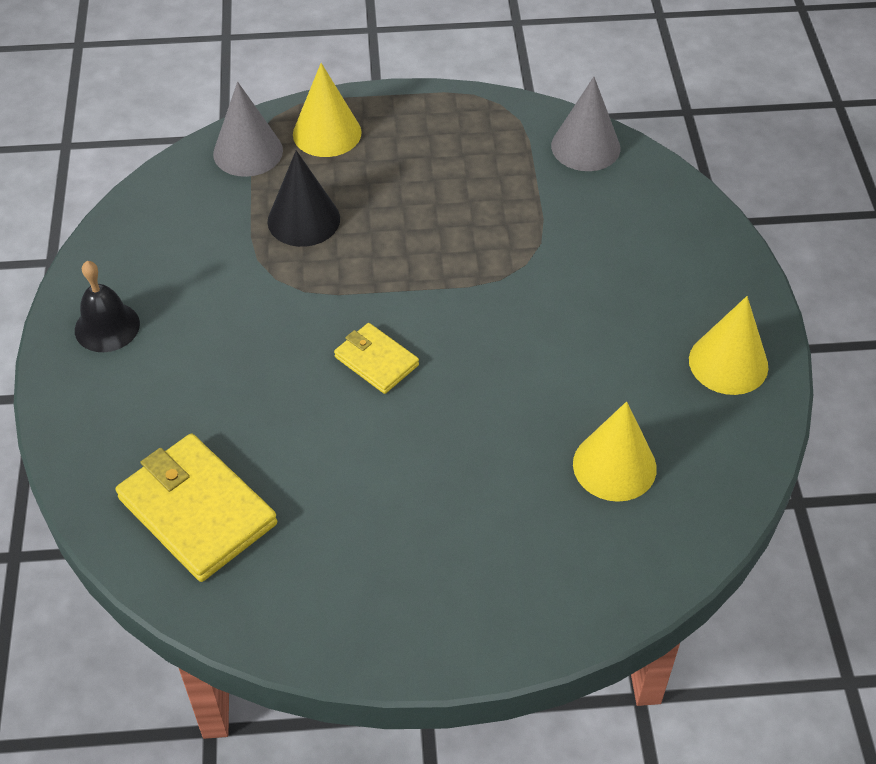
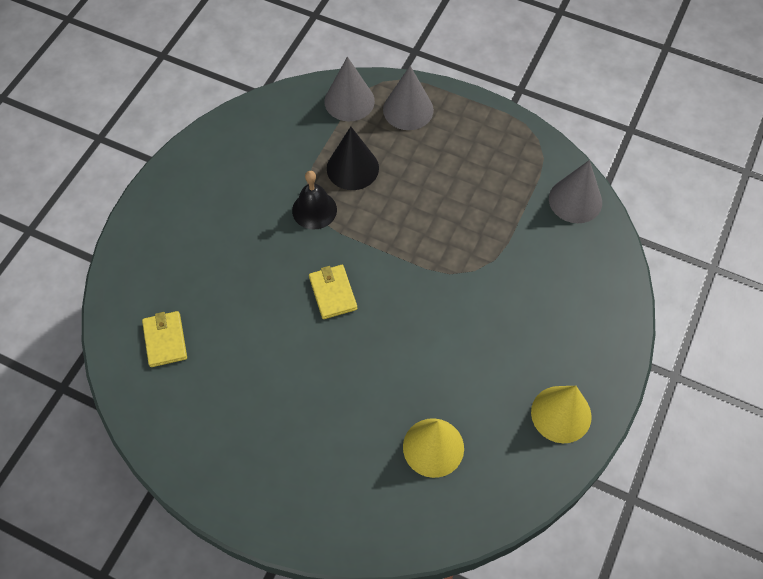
camera: 30 degrees right, 10 degrees up
(107, 327) = (190, 187): black bell -> black bell (314, 210)
(197, 511) = (165, 340): yellow wallet -> yellow wallet, size x0.56
(327, 133) = (408, 109): yellow cone -> grey cone

